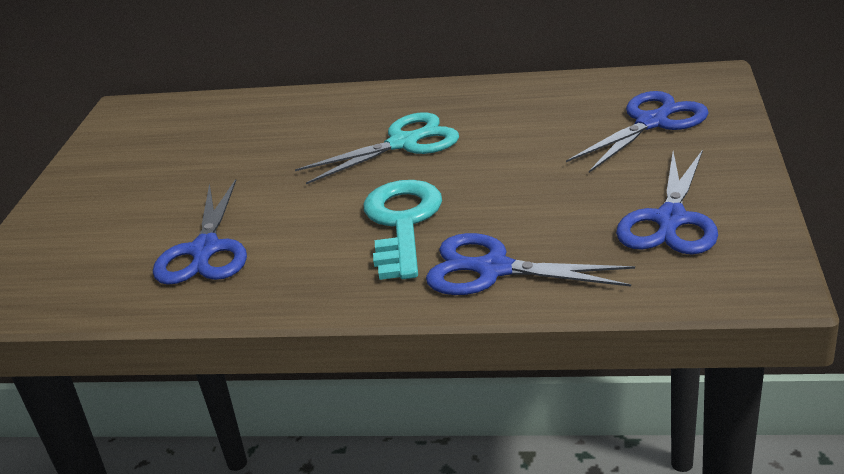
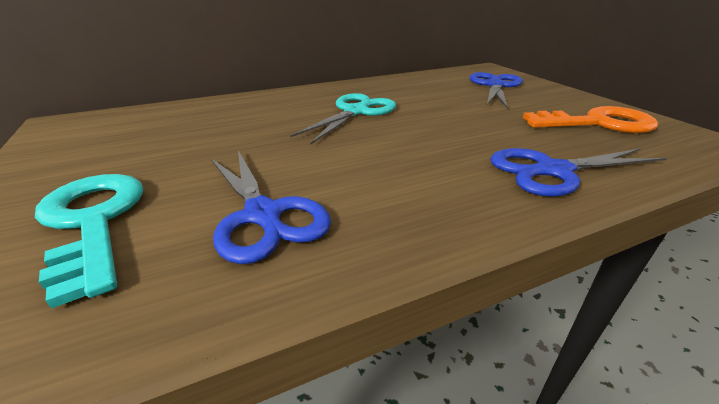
camera: 35 degrees left, 0 degrees up
(402, 222) = (430, 155): turquoise key -> turquoise key (93, 221)
(670, 220) = (598, 123): blue scissors -> orange key

